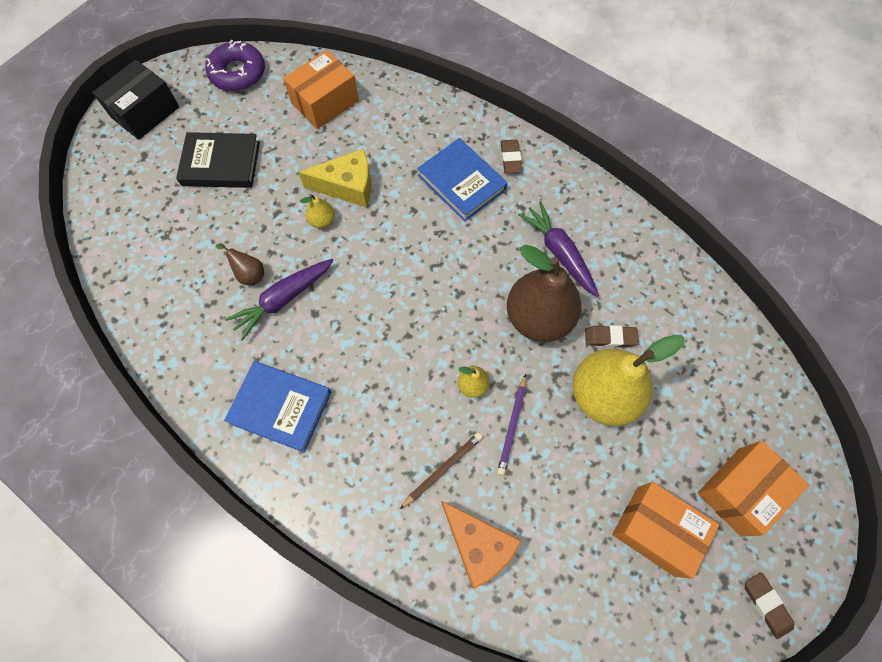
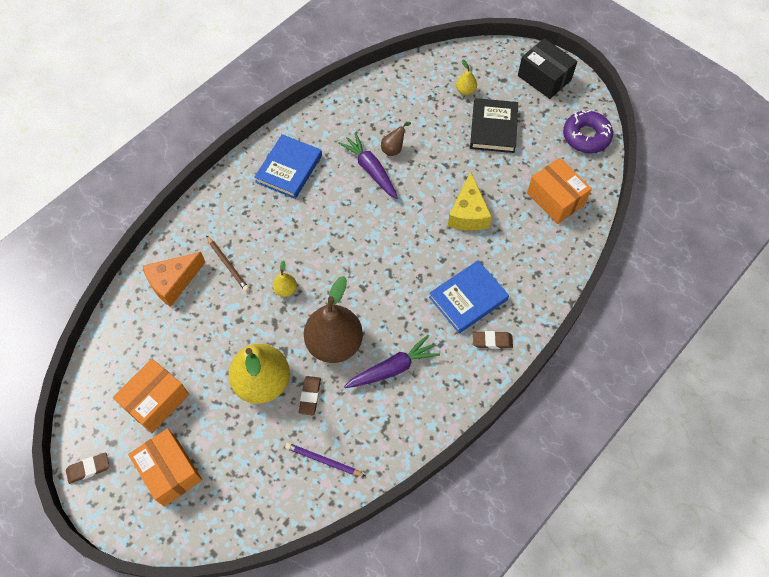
camera: 95 degrees right, 5 degrees down
(322, 221) = (436, 195): yellow pear -> yellow pear (465, 91)
(512, 426) = (250, 313): purple pencil -> purple pencil (323, 460)

